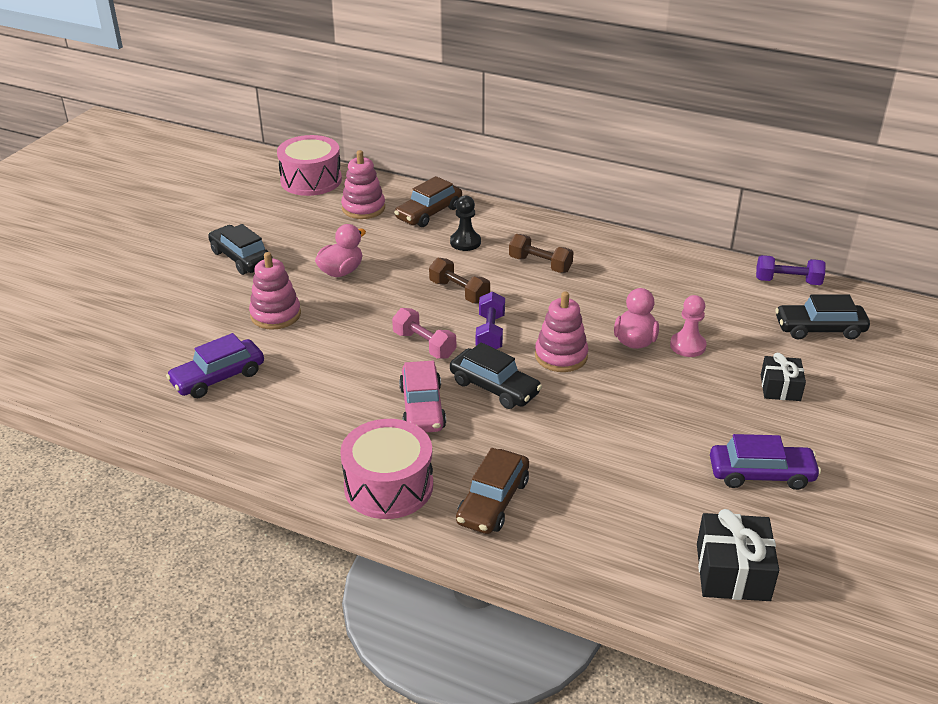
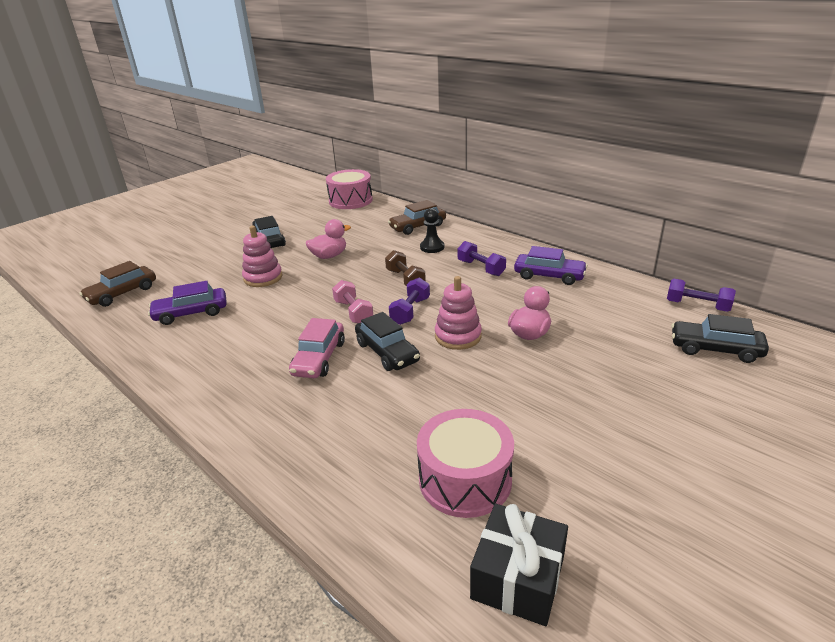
camera: 20 degrees right, 5 degrees down
(363, 208) = (373, 219): pink stacking toy -> none
(388, 486) = (248, 416): pink drum -> pink drum (465, 479)
(493, 501) = (323, 447): brown car -> brown car (122, 293)
(540, 264) = (481, 268): brown dumbbell -> purple dumbbell
(687, 346) = (576, 345): pink pawn -> none
(761, 474) = (597, 476): purple car -> purple car (549, 276)
(780, 388) = (653, 395): black gift -> none

